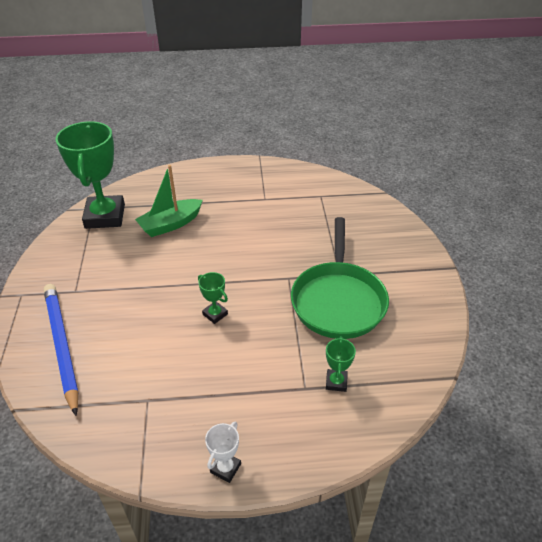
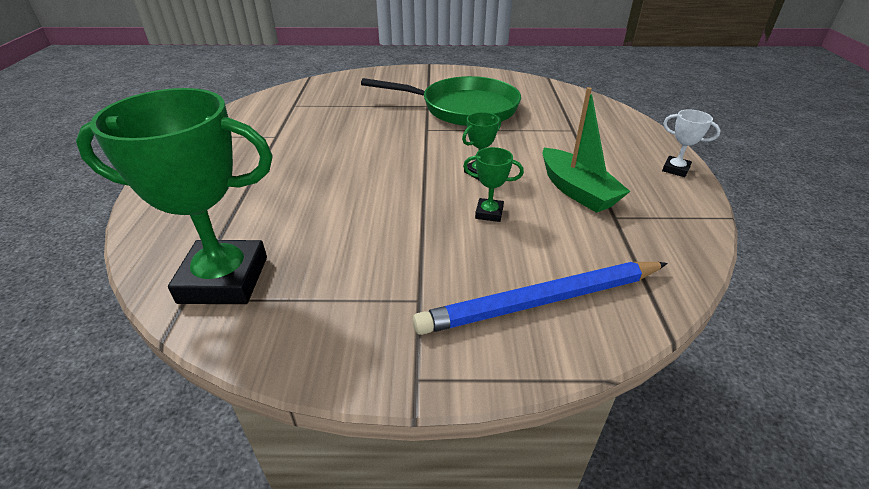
camera: 85 degrees left, 5 degrees down
(170, 224) = (289, 207): green boat -> green boat (577, 191)
(336, 382) = (563, 116): green trophy -> green trophy (489, 213)

